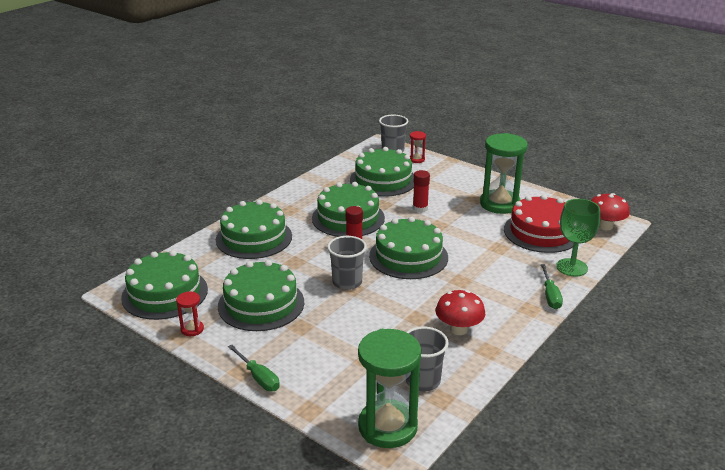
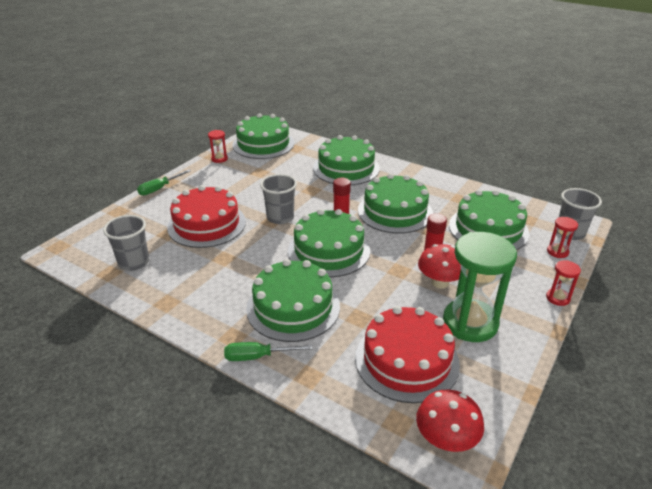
camera: 85 degrees right, 5 degrees up
(261, 304) = (248, 181): green cake -> green cake (293, 307)
(352, 332) = (207, 224): none -> red cake
(387, 426) = (86, 246): green hourglass -> none
(458, 329) = (202, 283): red mushroom -> red mushroom (440, 282)
(470, 169) = (558, 298): none -> red hourglass
(572, 267) = (322, 384): green goblet -> none

